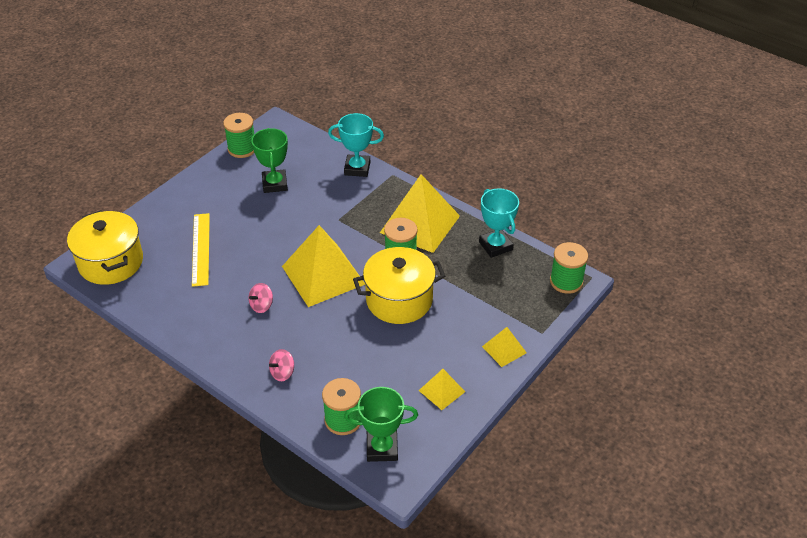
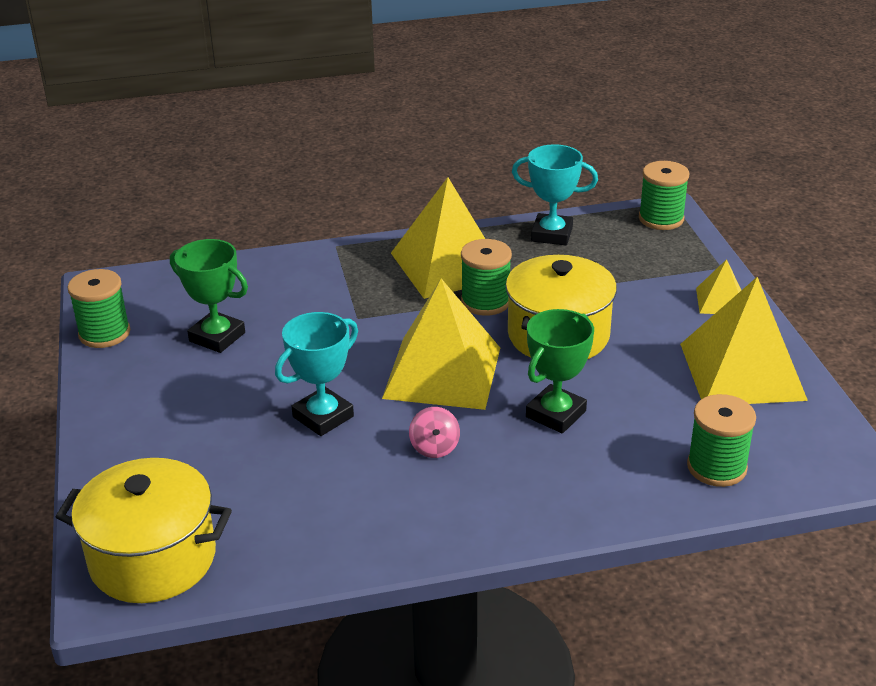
camera: 50 degrees left, 10 degrees down
(201, 249) = (250, 455): yellow ruler -> none
(282, 373) = (581, 483): pink spinning top -> none
(357, 168) = (287, 264): turquoise trophy -> turquoise trophy (323, 417)
(382, 448) = (793, 457): green trophy -> green trophy (556, 414)
(441, 391) = (741, 371): yellow pyramid -> yellow pyramid, size x2.10

